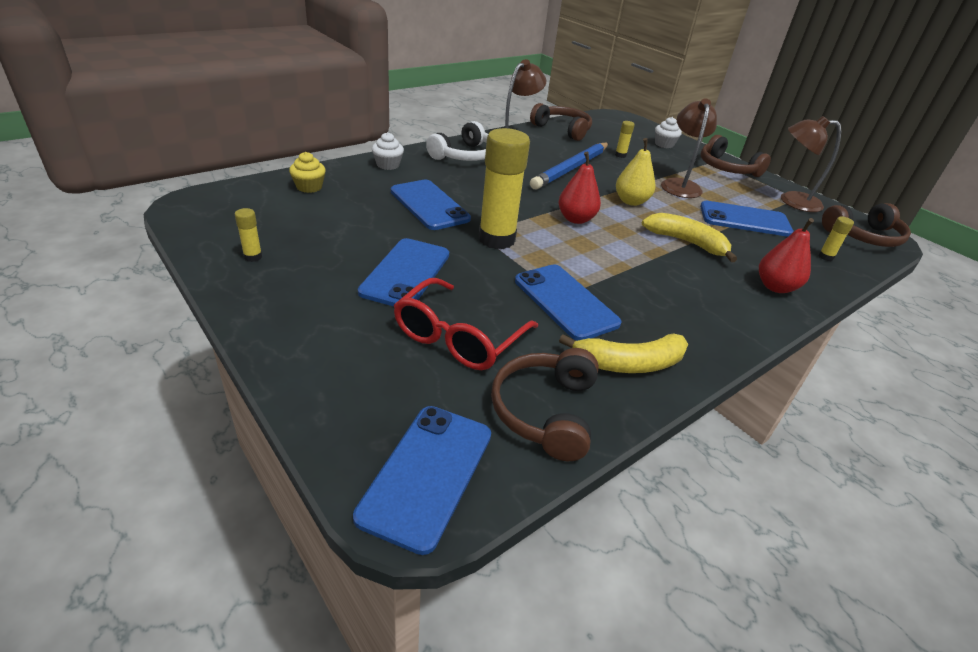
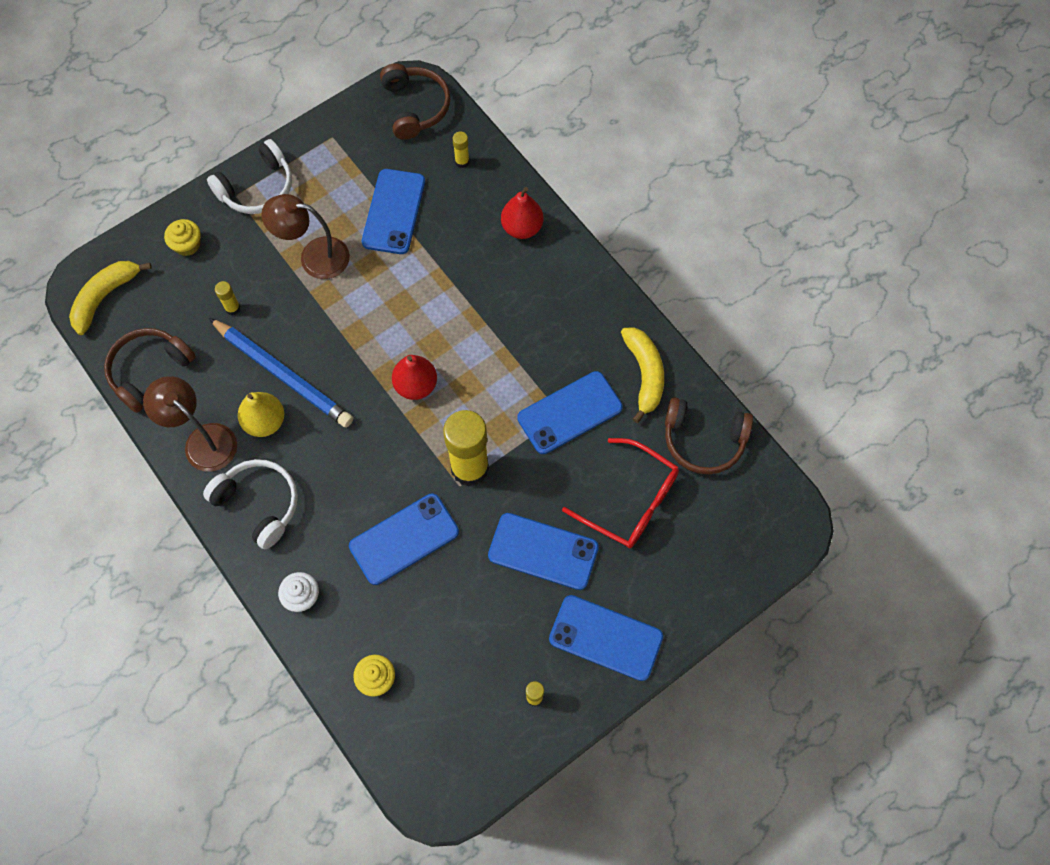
camera: 85 degrees left, 30 degrees up
(427, 474) = (767, 517): blue phone -> blue phone (605, 638)
(631, 201) = (366, 320): yellow pear -> yellow pear (265, 422)
(664, 144) = (187, 245): white cupcake -> yellow cupcake
(687, 242) = (451, 284): yellow banana -> yellow banana (105, 297)
(726, 168) = (257, 188): brown headphones -> white headphones
(791, 201) = (341, 146): brown lamp -> none

